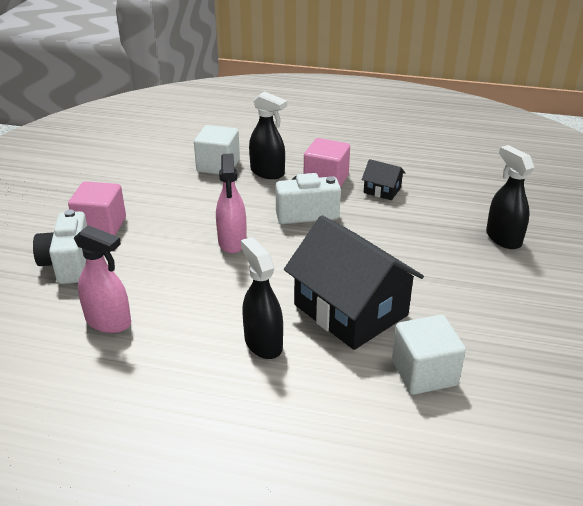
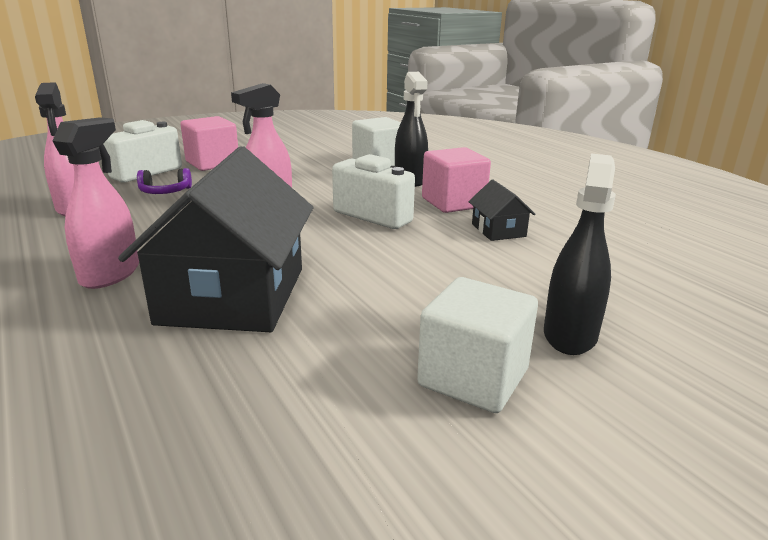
camera: 45 degrees right, 10 degrees down
(135, 271) = (165, 192): none -> purple headphones
(263, 343) = (110, 274): black spray bottle -> pink spray bottle
(424, 372) = (152, 392): white cube -> white cube (473, 378)

